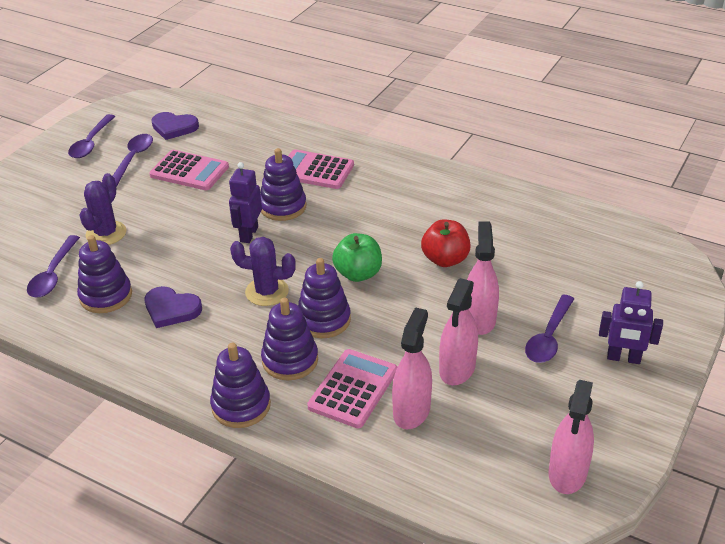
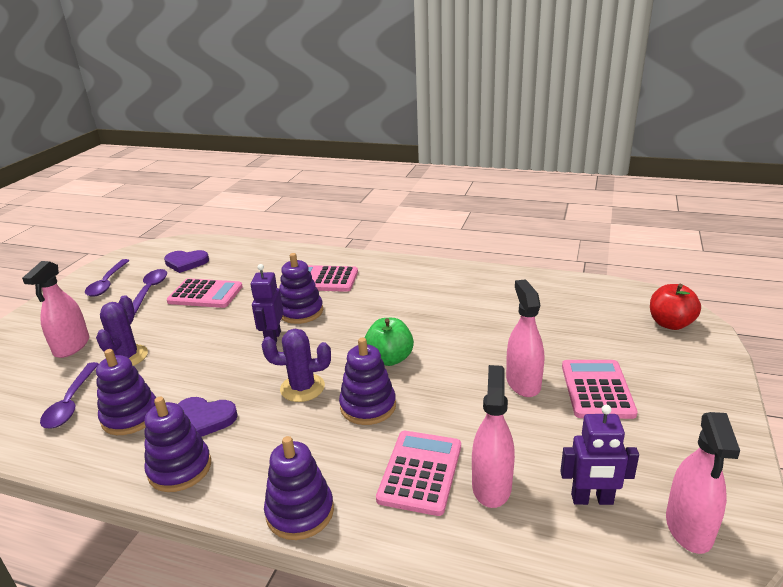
camera: 10 degrees left, 10 degrees down
(290, 360) = (343, 452): purple stacking toy -> purple stacking toy (180, 468)
(445, 259) = (468, 335): red apple -> red apple (670, 324)
(457, 369) = (521, 434): pink spray bottle -> pink spray bottle (72, 346)
(548, 337) = (597, 389): purple spoon -> pink calculator
(623, 358) = (678, 398): purple robot -> purple robot (592, 499)

